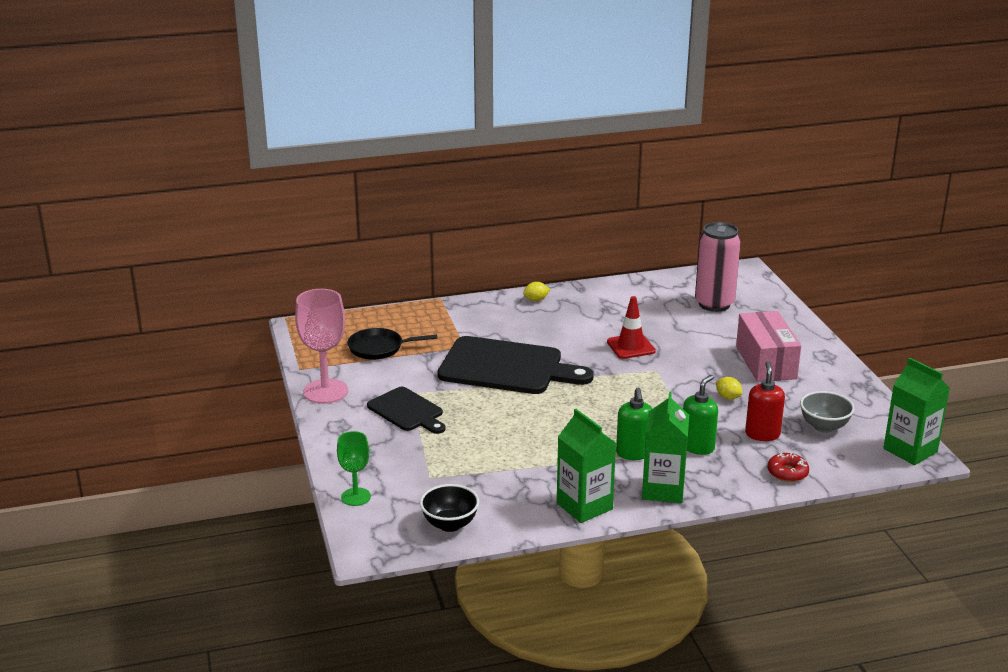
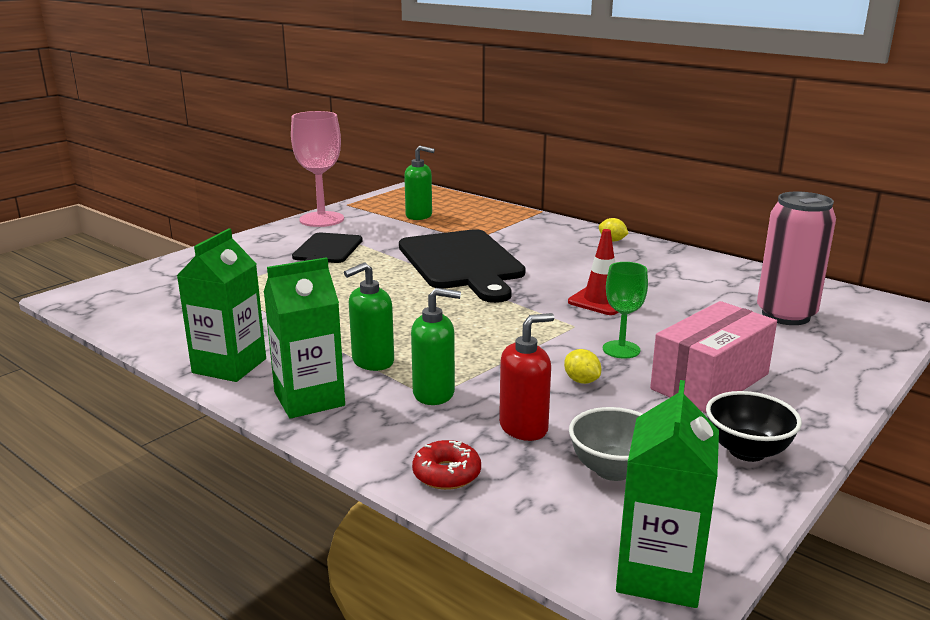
camera: 55 degrees right, 5 degrees down
(356, 497) = (159, 271): green goblet -> green goblet (621, 349)
(379, 348) = (419, 216): black pan -> green soap dispenser
(450, 524) = (140, 316): black bowl -> black bowl (747, 451)
(728, 397) = (581, 381): yellow lemon -> yellow lemon turned 45 degrees counterclockwise

